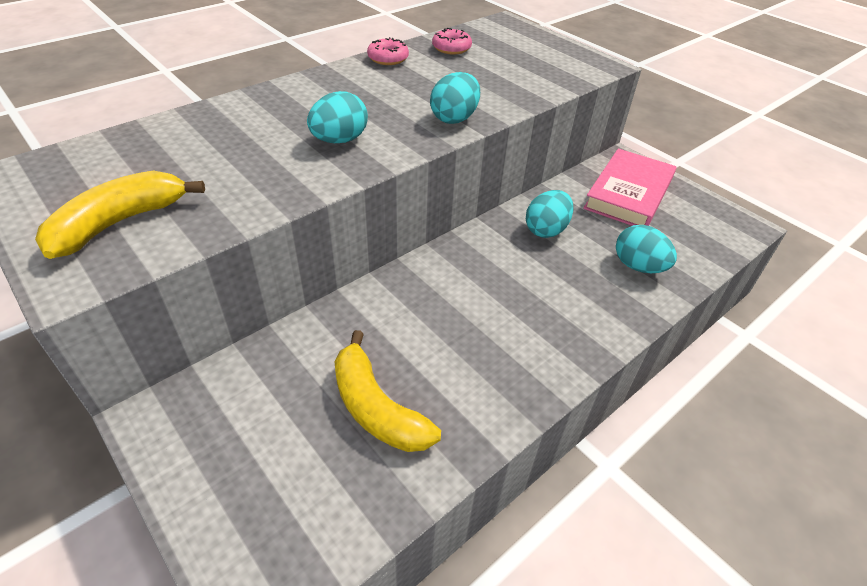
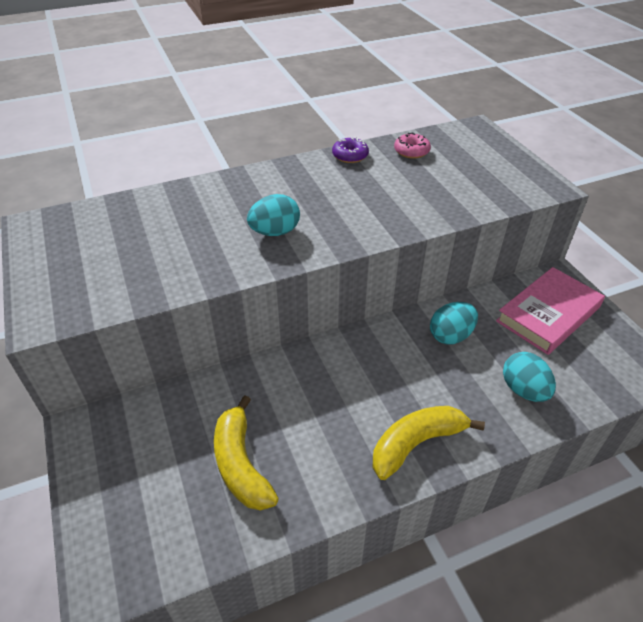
camera: 20 degrees right, 0 degrees up
(119, 223) = (88, 279): yellow banana -> yellow banana (416, 443)
(388, 59) = (350, 156): pink donut -> purple donut
(454, 118) = (380, 225): turquoise egg -> none

